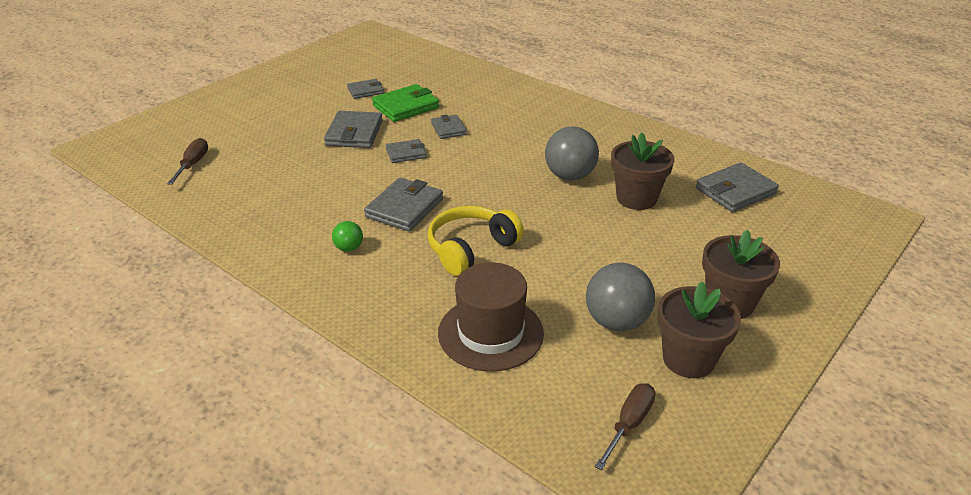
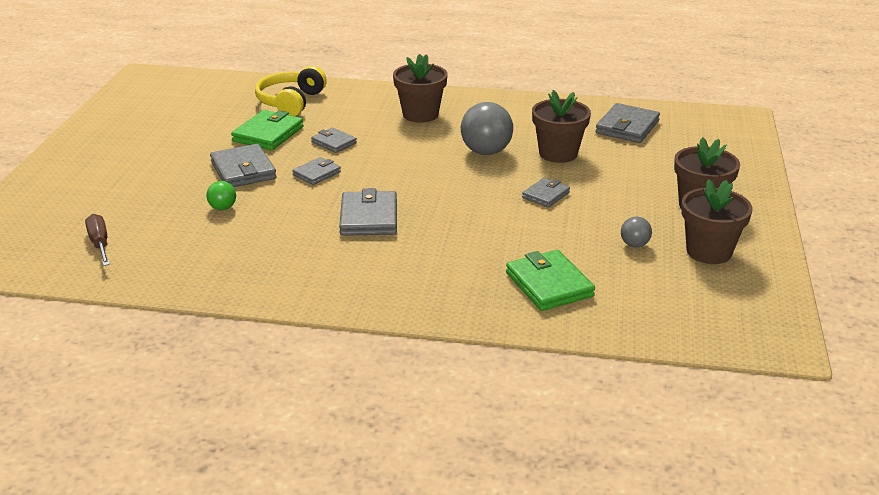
camera: 30 degrees left, 5 degrees down
(349, 248) = (355, 264): green ball -> green ball (222, 208)
(365, 91) = (208, 130): grey wallet -> grey wallet (546, 195)
(471, 249) = (465, 231): yellow headphones -> yellow headphones (291, 102)
(490, 333) = (549, 284): brown hat -> green wallet
(548, 123) = (420, 114): none -> brown flower pot
(616, 322) = (634, 245): grey ball -> grey ball, size x0.51
(629, 424) = (711, 307): brown screwdriver -> none

